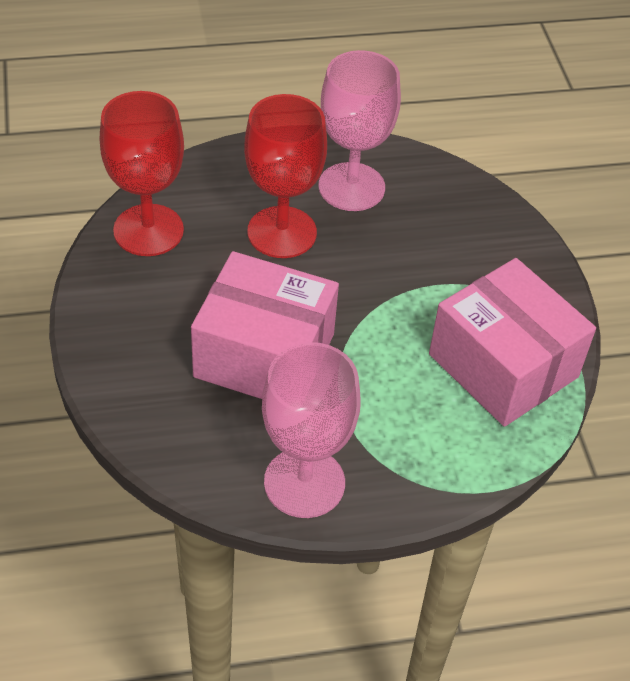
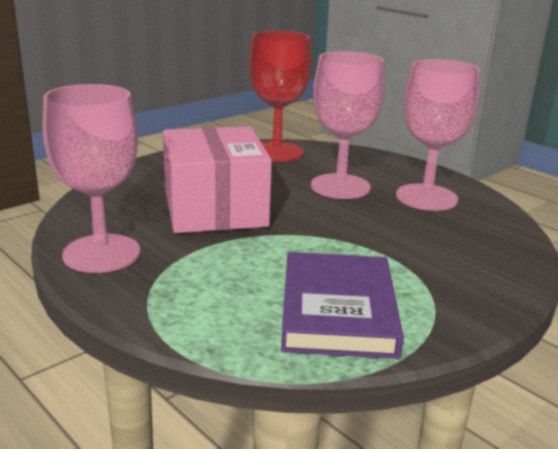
camera: 60 degrees right, 25 degrees down
(282, 232) = (340, 186): red goblet -> pink goblet
(503, 366) = (338, 311): pink box -> purple book

